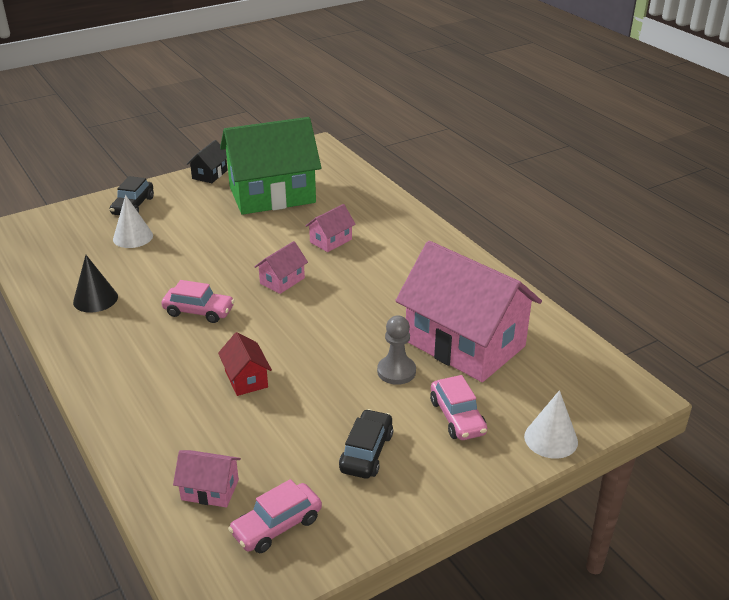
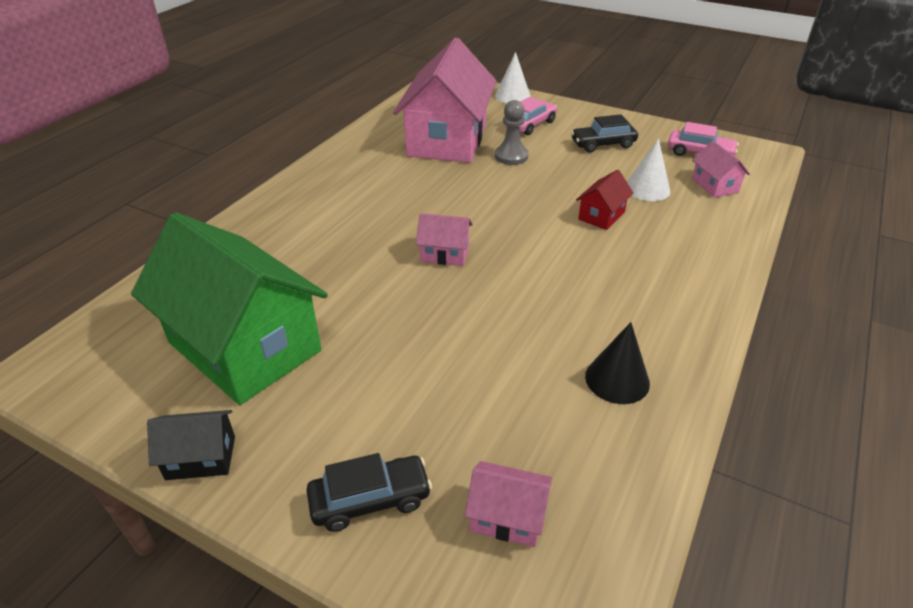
camera: 120 degrees left, 5 degrees up
(133, 237) = (460, 435): white cone -> white cone (647, 189)
(199, 311) = (549, 284): pink car -> none
(331, 241) = (338, 252): pink house -> pink house (507, 516)

